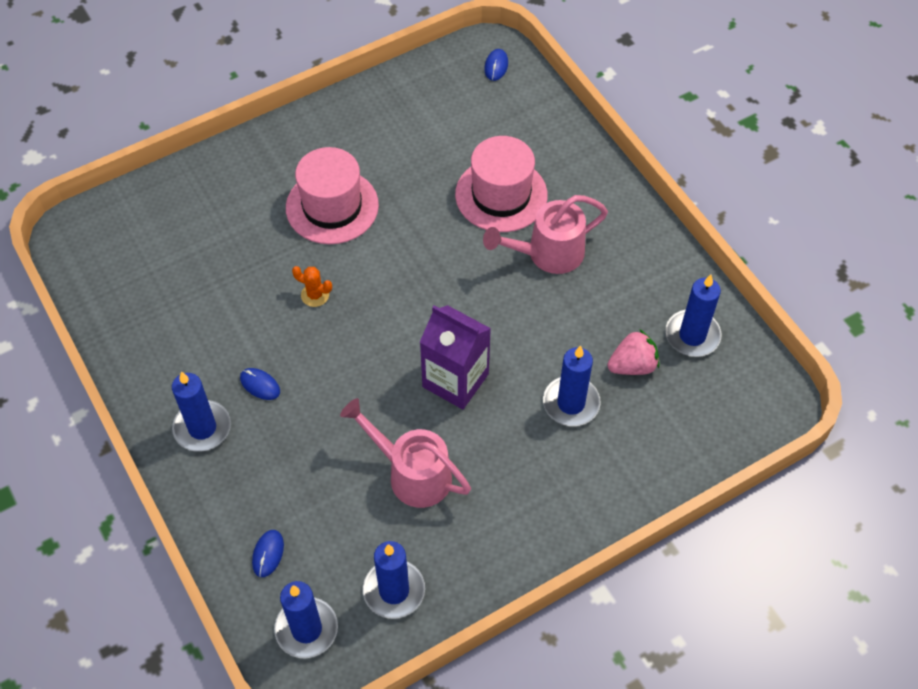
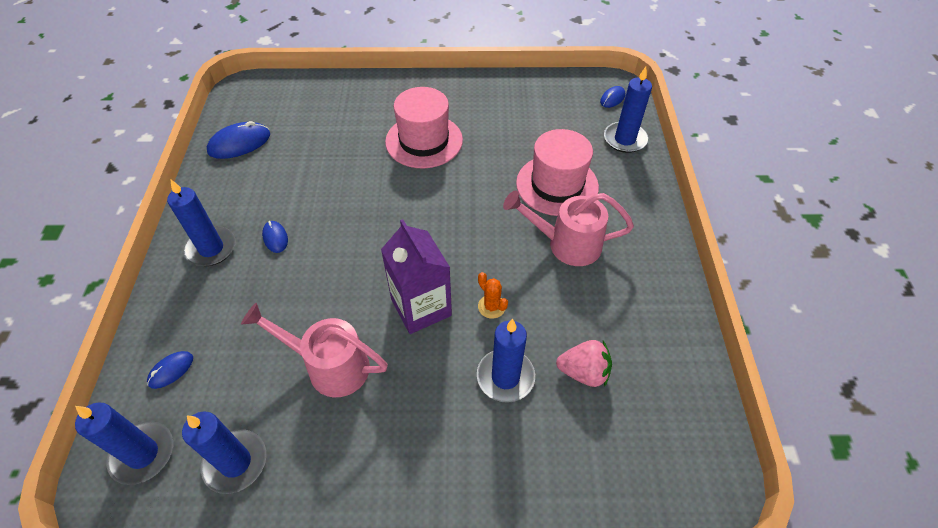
camera: 30 degrees right, 5 degrees down
(128, 303) = (239, 143): none -> blue mouse
(315, 295) = (365, 194): orange cactus -> orange cactus (491, 306)
(412, 473) = (329, 366): pink watering can -> pink watering can turned 45 degrees counterclockwise
(692, 335) = (658, 373): blue candle -> blue candle (624, 139)

